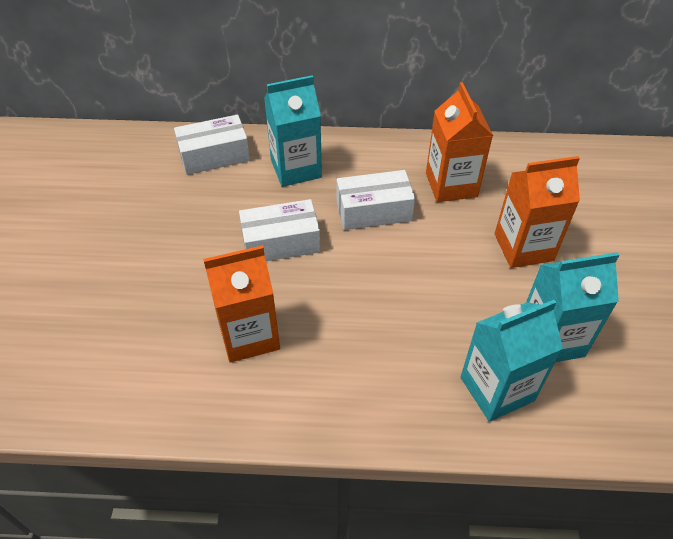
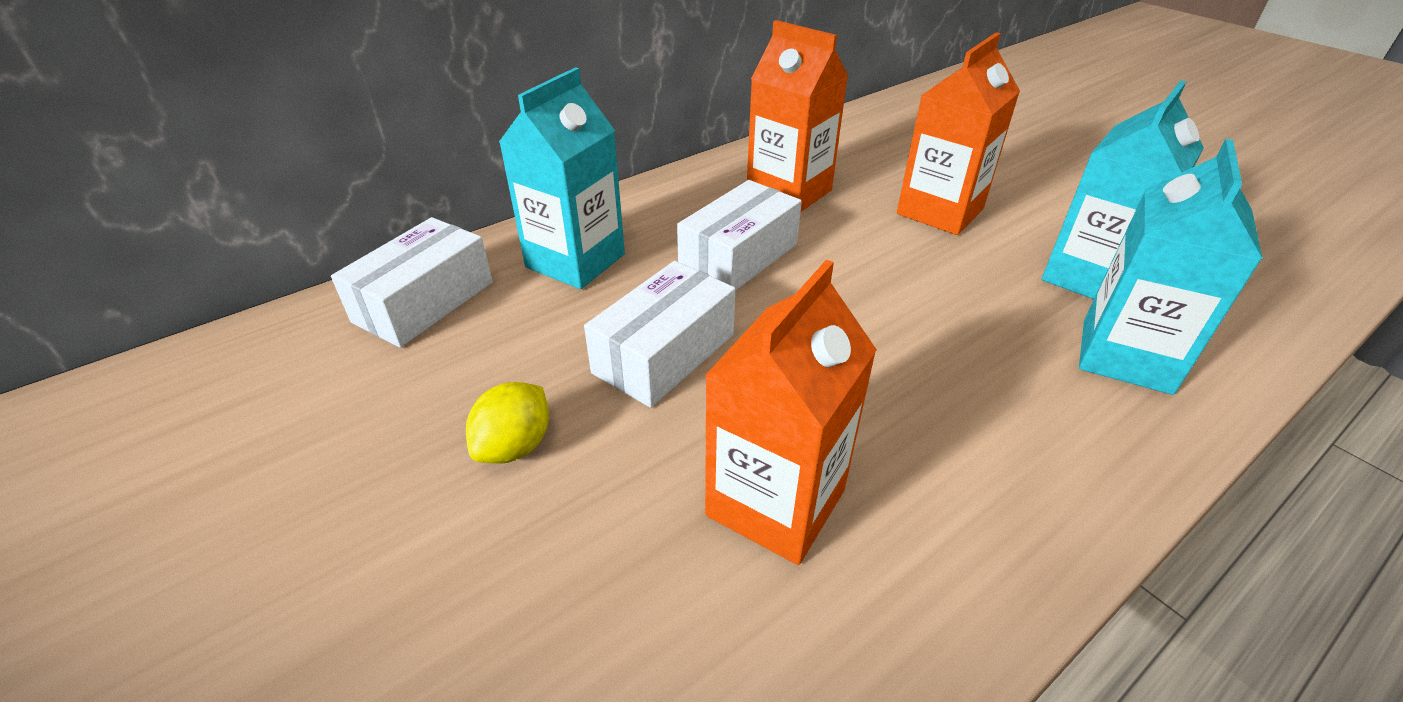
camera: 40 degrees left, 10 degrees down
(185, 247) = (515, 446): none -> yellow lemon

